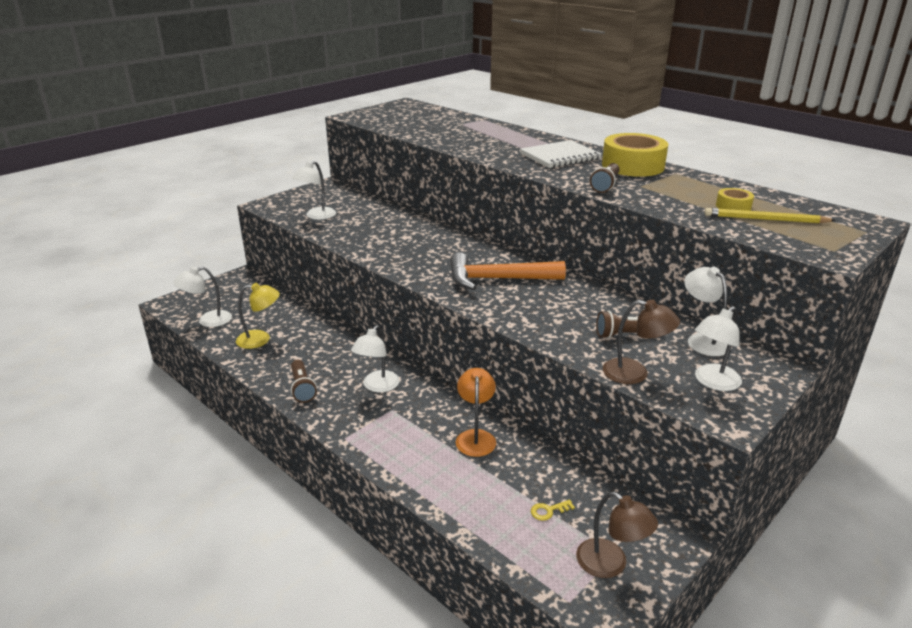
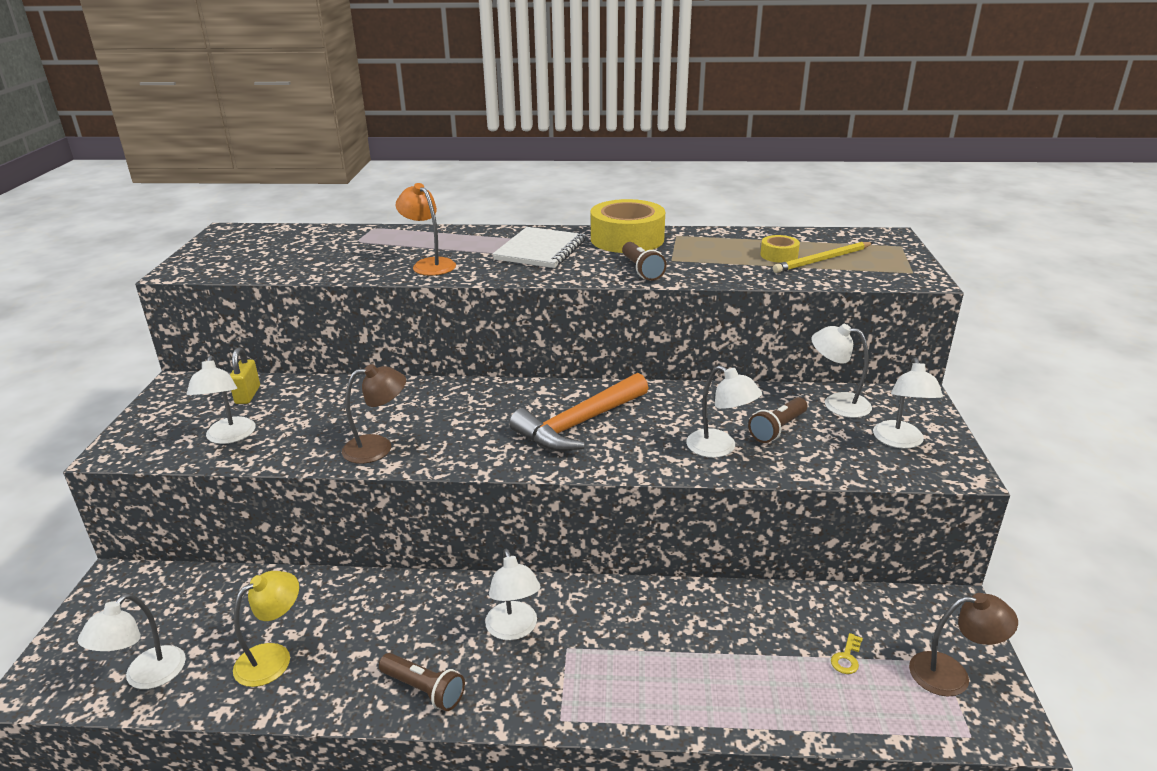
camera: 40 degrees left, 0 degrees up
(351, 200) = (248, 395): none -> yellow padlock
(475, 437) = (690, 623): orange lamp -> orange lamp (429, 264)
(565, 328) = (719, 448): none -> white lamp
(635, 374) = (839, 466): brown lamp -> brown lamp (378, 447)

